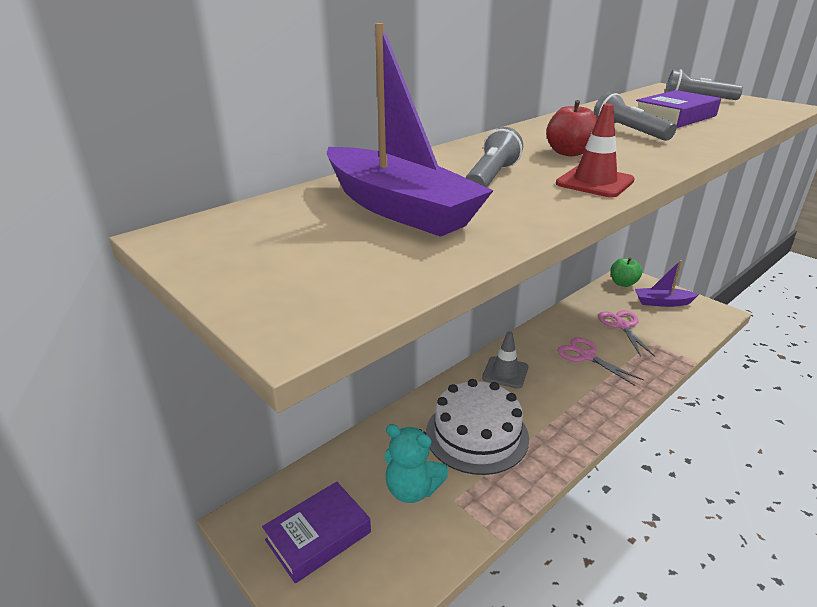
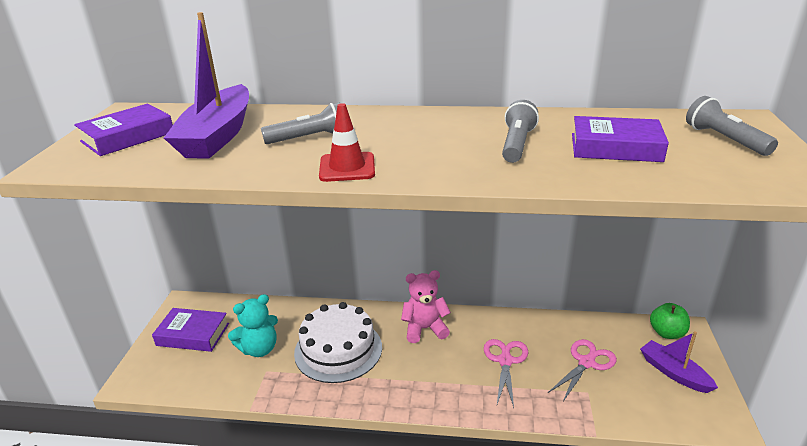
camera: 50 degrees right, 0 degrees up
(291, 253) = (128, 137): none -> purple book
(412, 489) = (259, 349): turquoise teddy bear -> turquoise teddy bear turned 105 degrees counterclockwise
(505, 372) = (425, 329): grey traffic cone -> pink teddy bear
(569, 153) = (410, 142): red apple -> none

